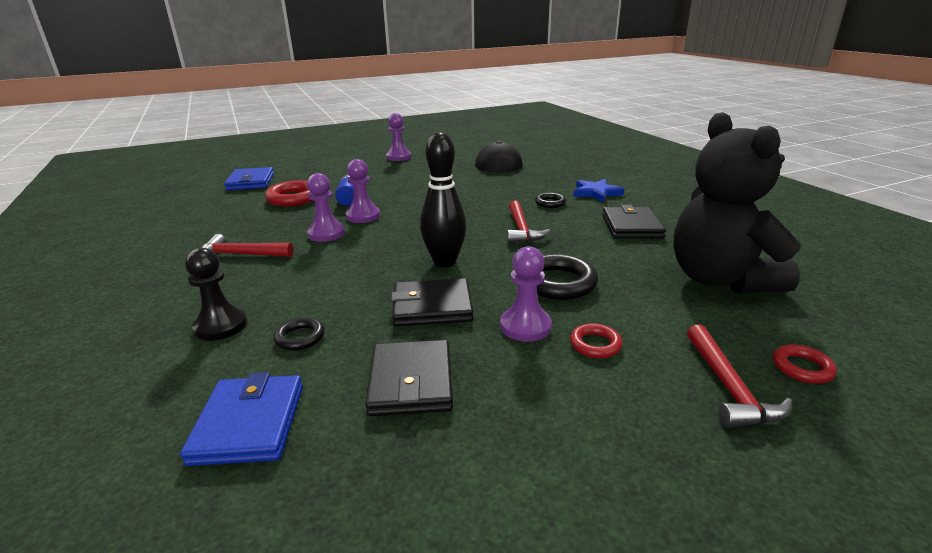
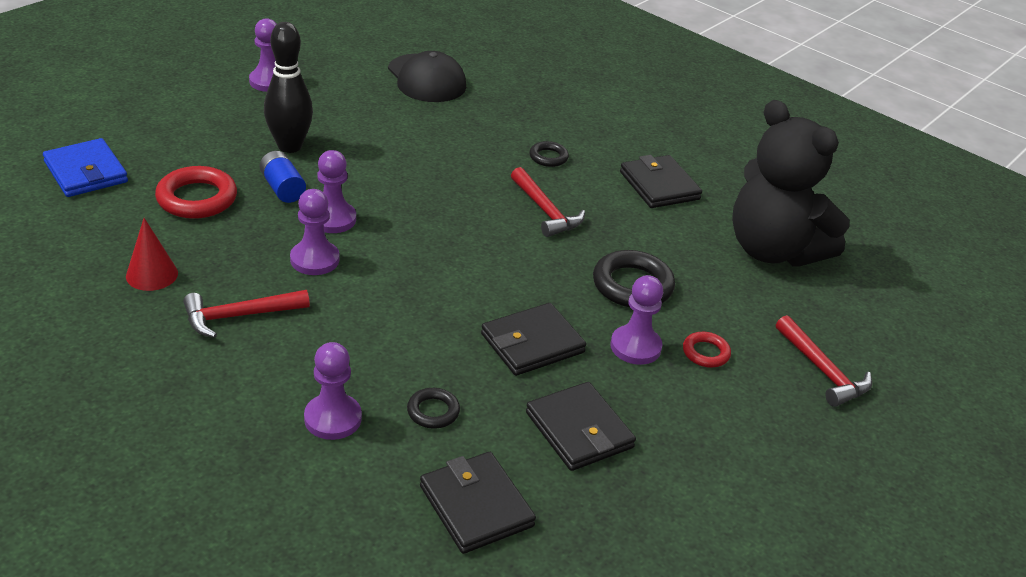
camera: 30 degrees left, 10 degrees up
(220, 227) = (152, 274): none -> red cone
(221, 326) = (333, 418): black pawn -> purple pawn
(249, 423) = (476, 506): blue wallet -> black wallet
(444, 262) = (497, 279): black bowling pin -> black bowling pin (289, 146)
(596, 193) = (590, 129): blue star -> none
(802, 368) = (866, 338): red ring -> none

